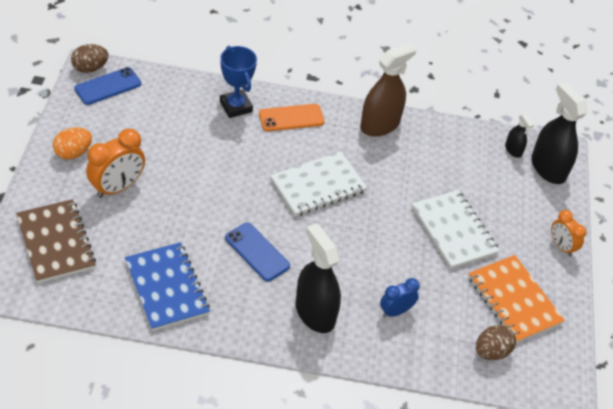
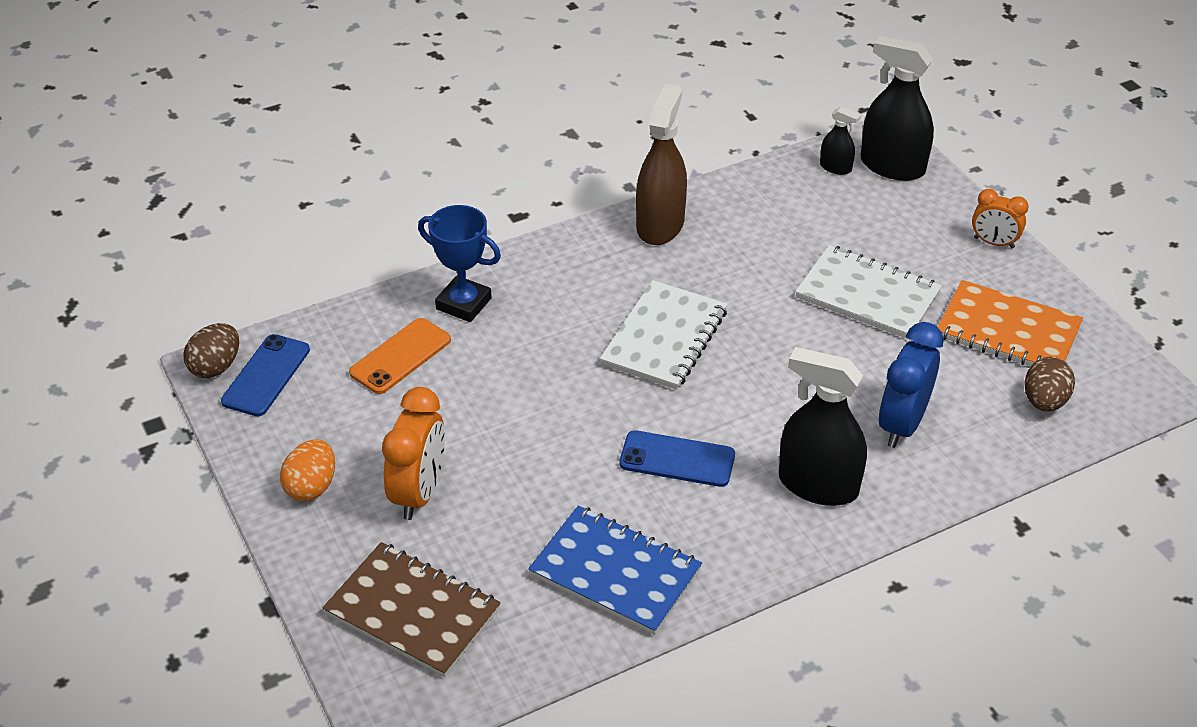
camera: 30 degrees left, 5 degrees down
(291, 118) = (547, 277): orange phone -> orange phone (400, 356)
(395, 311) = (902, 424): blue clock -> blue clock, size x1.62

